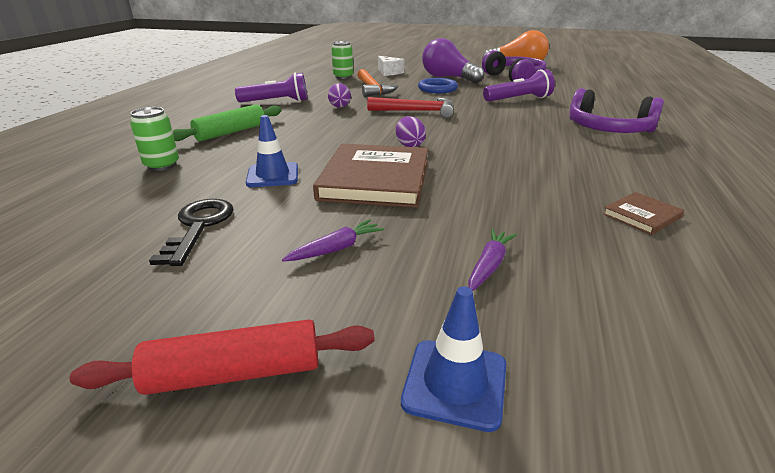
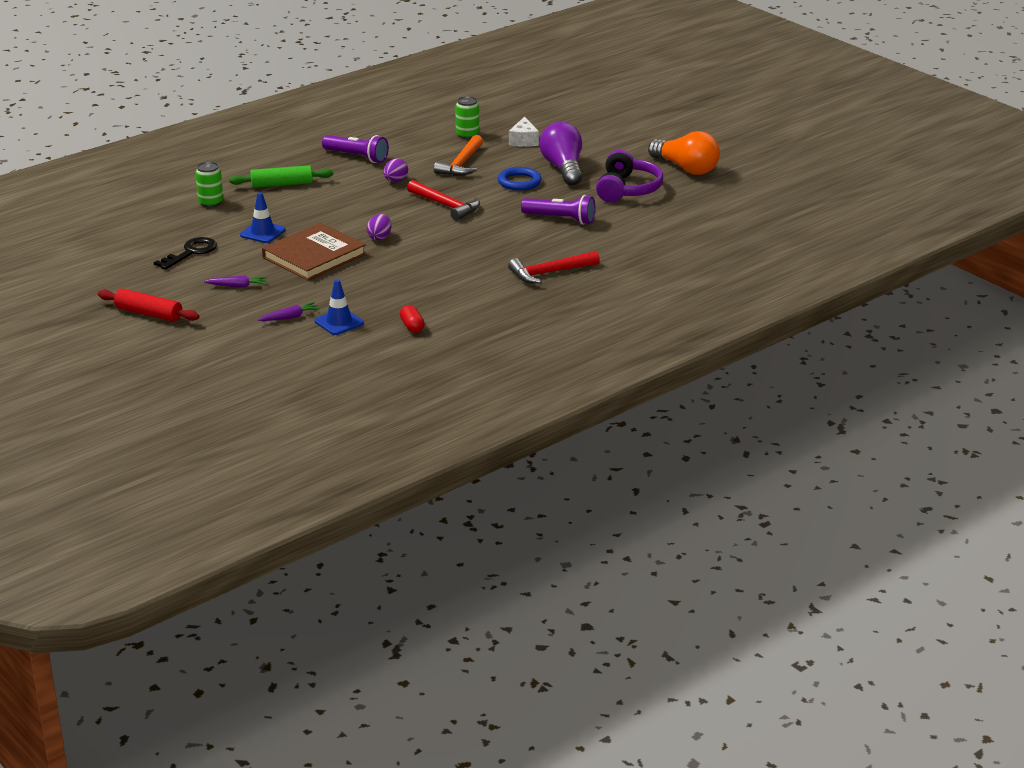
camera: 35 degrees right, 0 degrees up
(455, 383) = (212, 342): blue traffic cone -> blue traffic cone (339, 322)
(608, 129) = (550, 273): purple headphones -> red hammer
(642, 216) = (412, 326): brown book -> red capsule

